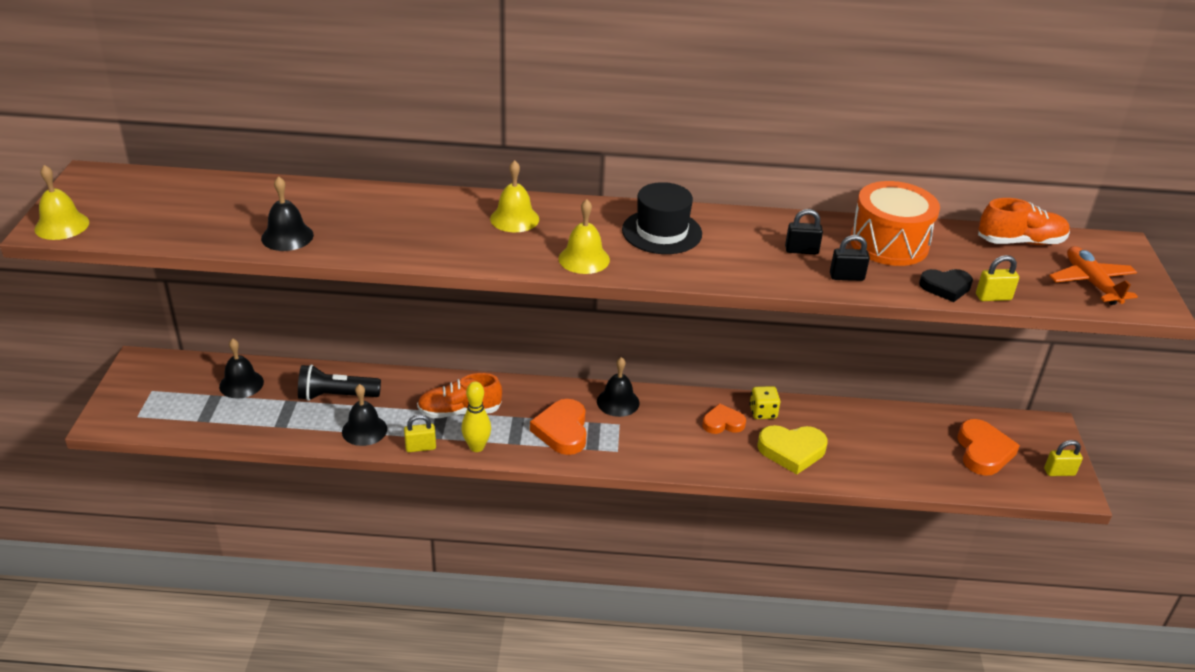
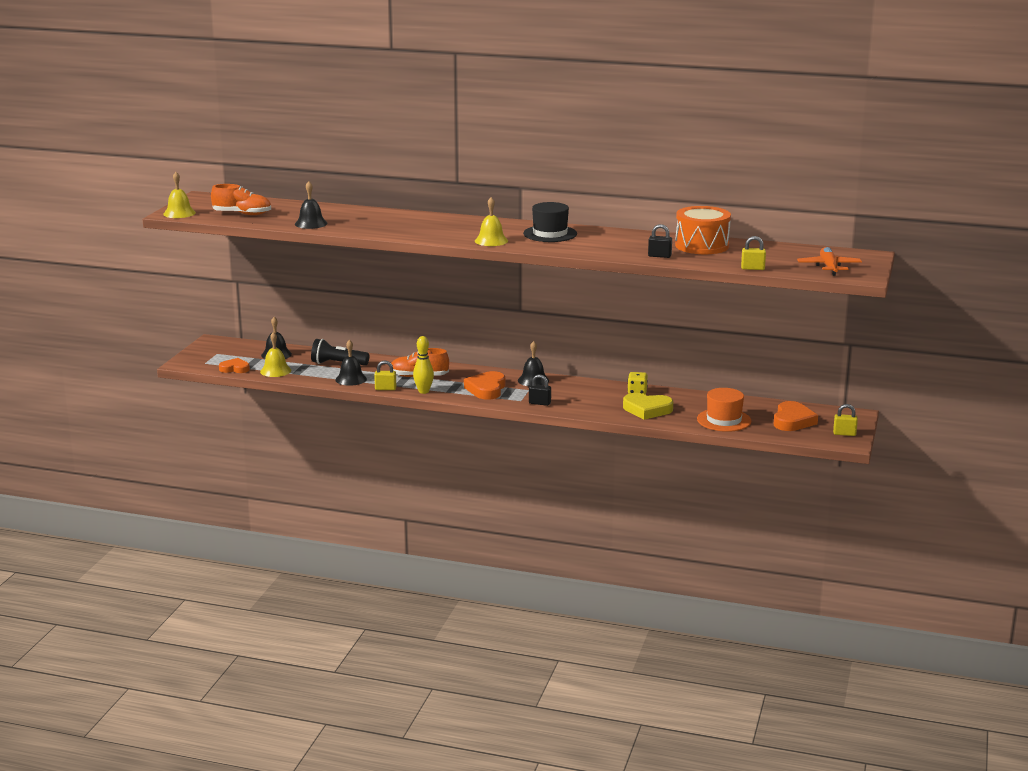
camera: 15 degrees right, 15 degrees down
(514, 219) = (457, 224): yellow bell -> yellow bell (275, 371)
(723, 423) = (604, 394): orange heart -> orange heart (235, 368)
(801, 250) = (638, 245): black padlock -> black padlock (539, 403)
(899, 462) = (724, 420): none -> orange hat
(946, 287) = (724, 263): black heart -> none
(1020, 242) = (797, 250): orange shoe -> orange shoe (242, 214)

